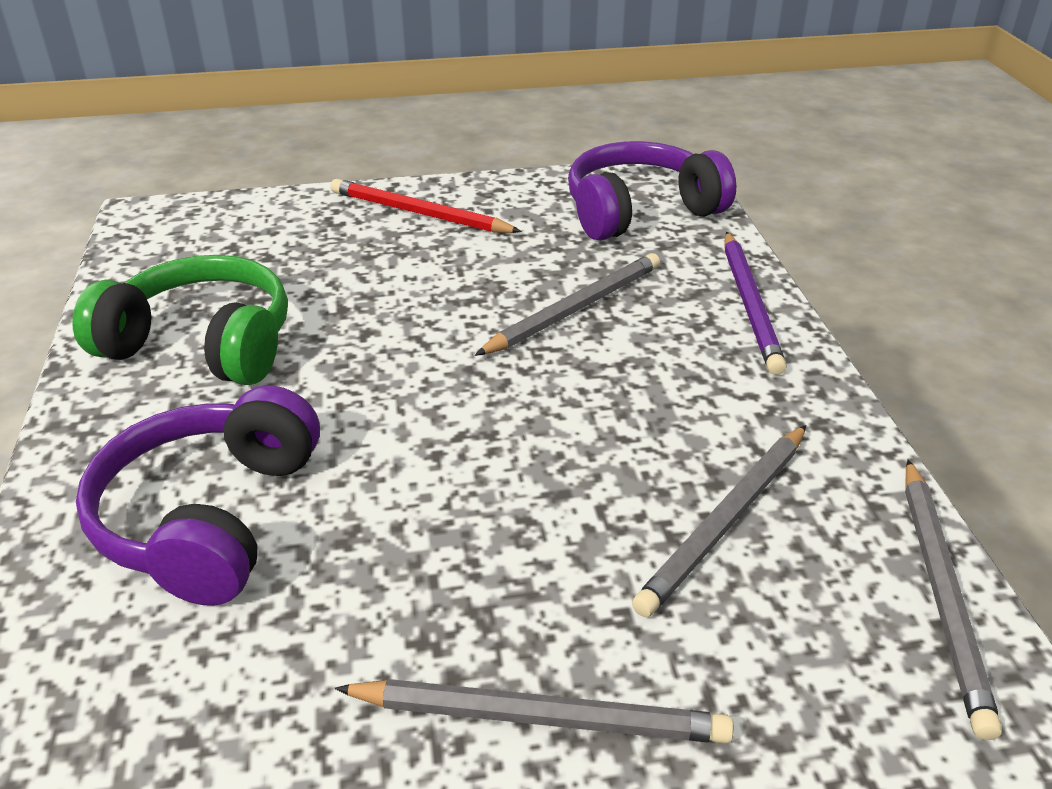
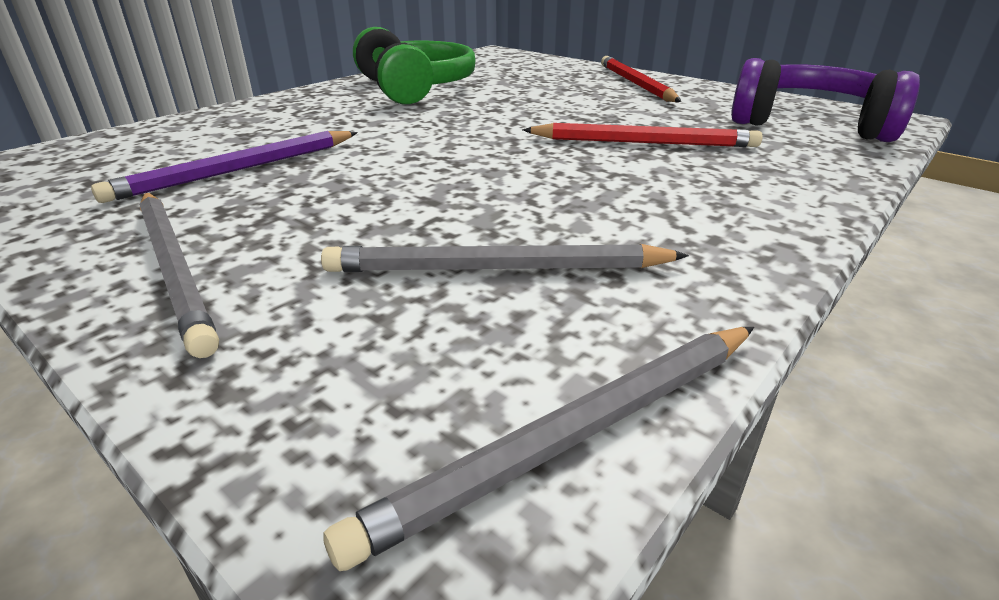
camera: 50 degrees right, 5 degrees down
(210, 517) = (275, 131): purple headphones -> none
(575, 309) = (643, 142): grey pencil -> red pencil
(750, 304) = (808, 190): purple pencil -> purple pencil (238, 170)

